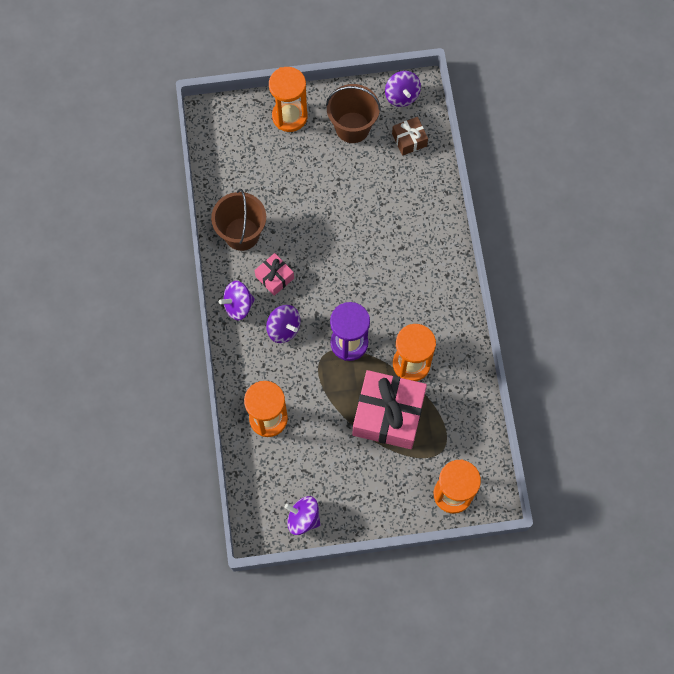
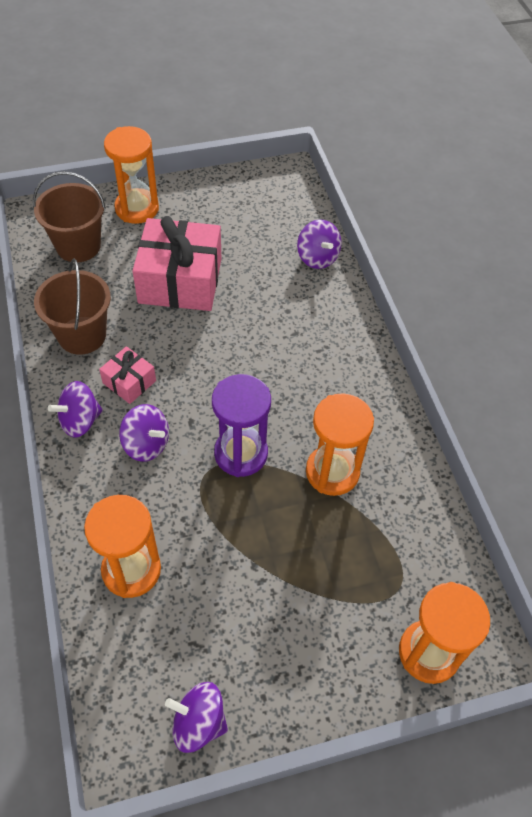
camera: 10 degrees left, 15 degrees down
(352, 127) = (215, 214): brown bucket -> brown bucket (78, 246)
(388, 414) = (311, 545): pink gift -> pink gift (180, 280)
(402, 96) = (270, 180): purple spinning top -> purple spinning top (317, 257)
(409, 140) = (285, 221): brown gift -> none

